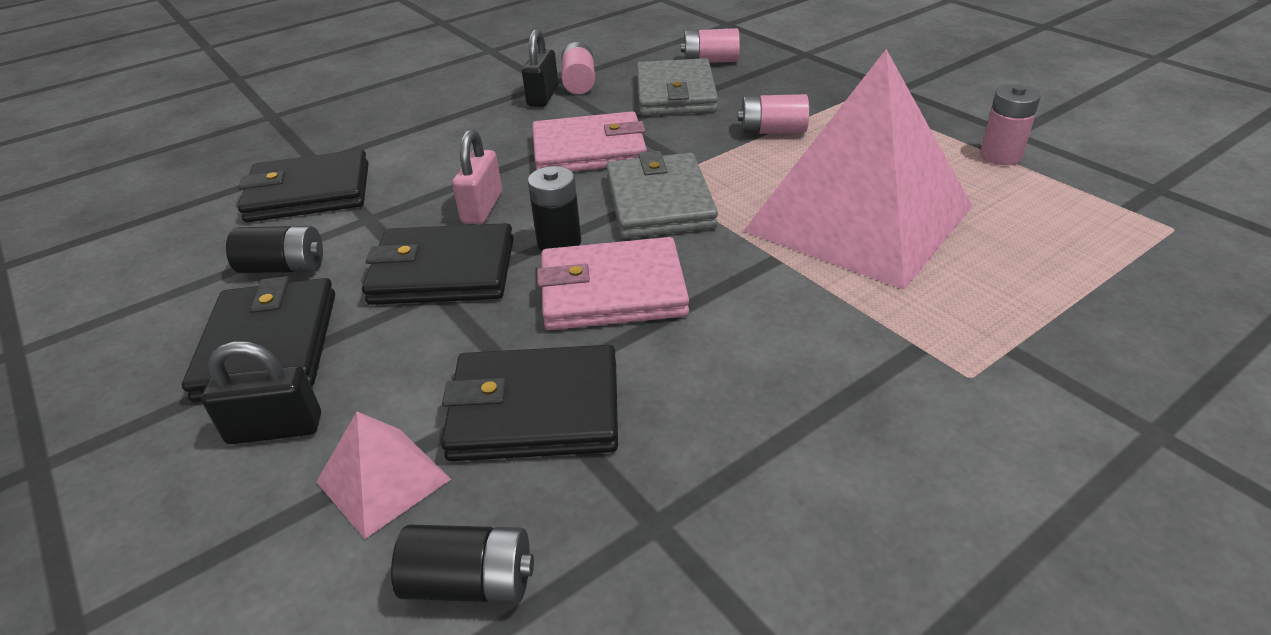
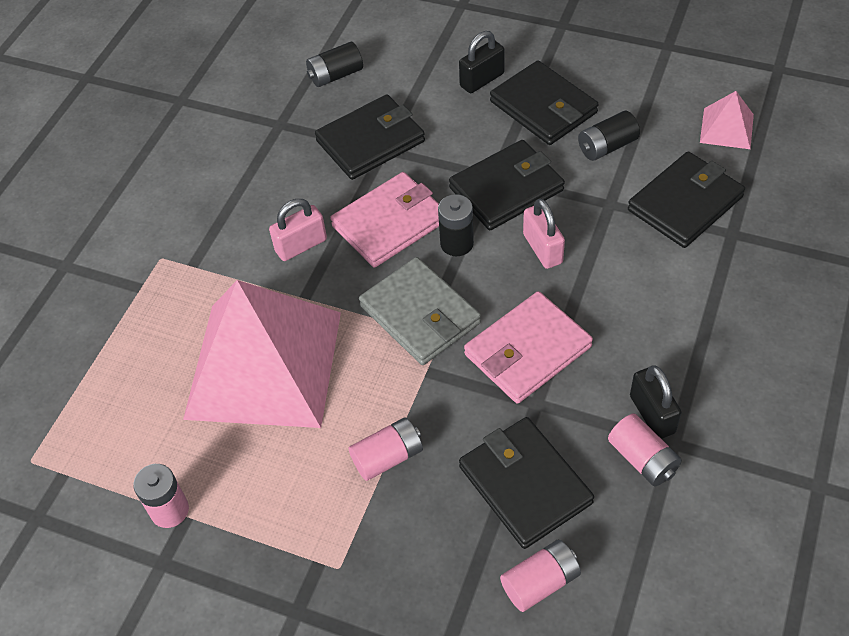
camera: 150 degrees right, 15 degrees up
(383, 480) = (408, 86): pink pyramid -> pink pyramid (727, 128)
(675, 93) = (525, 485): grey wallet -> black wallet
(745, 311) = (301, 245): none -> pink padlock

